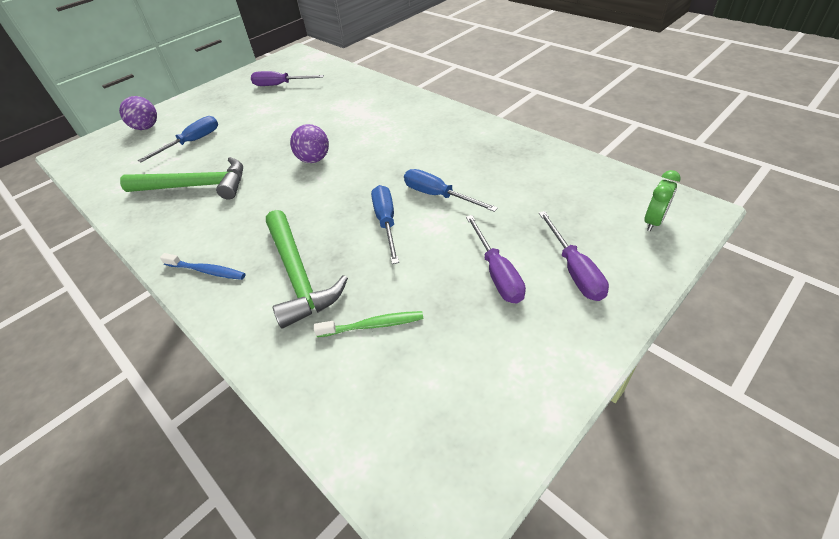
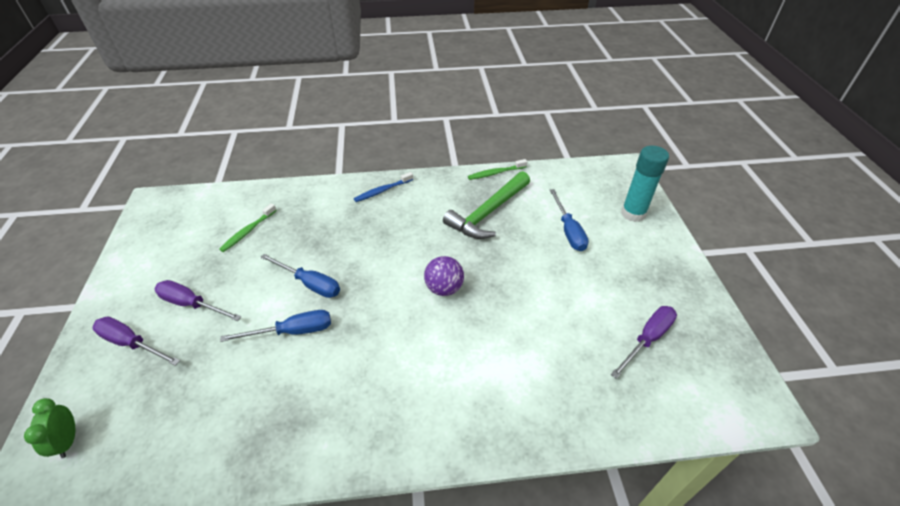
camera: 125 degrees right, 0 degrees up
(119, 214) = (496, 173): none -> green toothbrush
(146, 127) = (633, 213): purple ball -> turquoise glue stick
(298, 275) = (325, 222): green hammer -> none

